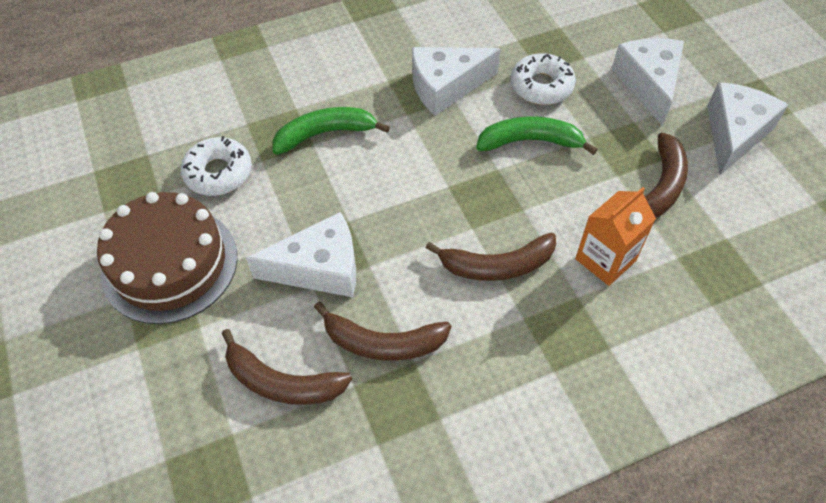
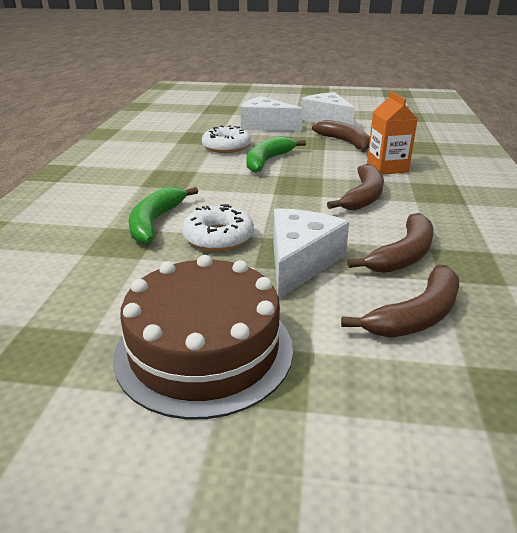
camera: 60 degrees left, 25 degrees down
(218, 173) = (121, 285): white donut -> white donut (218, 237)
(446, 87) = (181, 170): white cheese -> none

